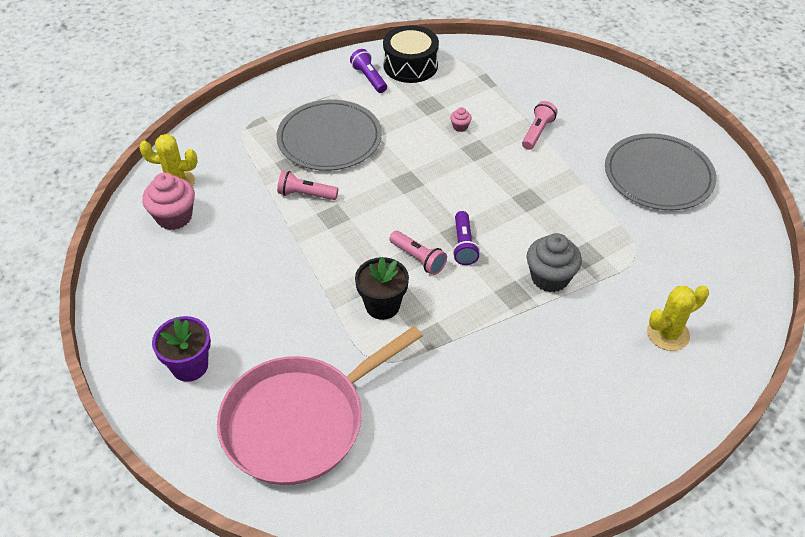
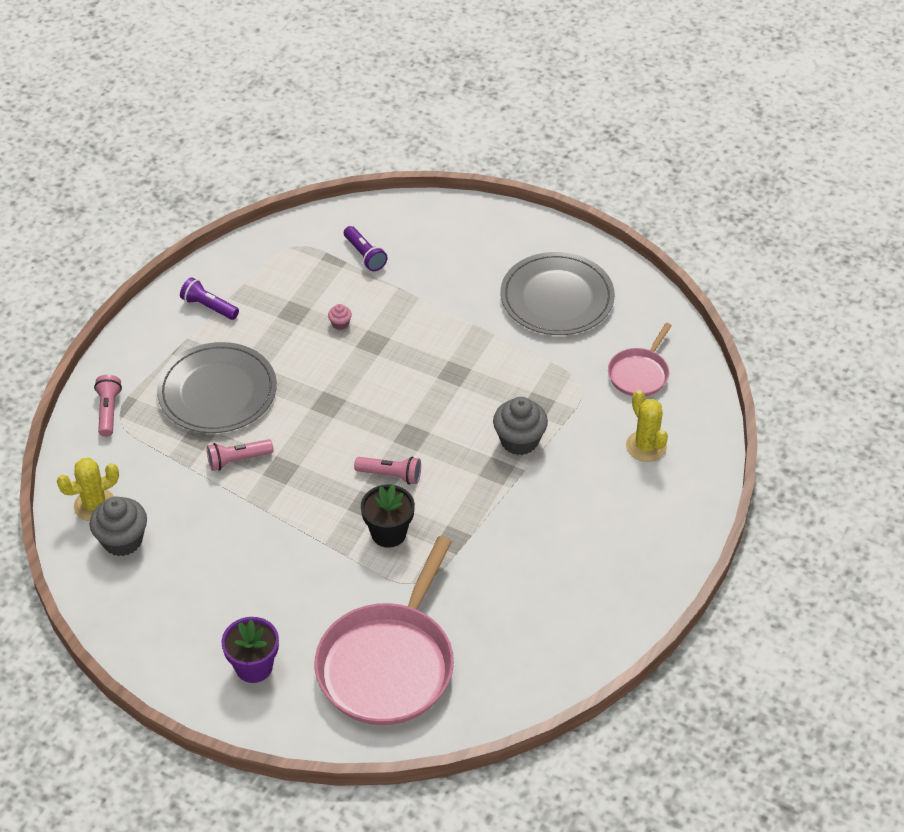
camera: 30 degrees left, 0 degrees up
(174, 217) = (122, 540): pink cupcake -> grey cupcake
(410, 65) = (242, 274): black drum -> none
(464, 245) = (423, 444): purple flashlight -> purple flashlight (365, 255)
(537, 132) = (419, 298): pink flashlight -> pink flashlight (108, 411)
(668, 334) = (646, 446): yellow cactus -> yellow cactus turned 60 degrees counterclockwise
(699, 267) = (639, 374): none -> pink pan

